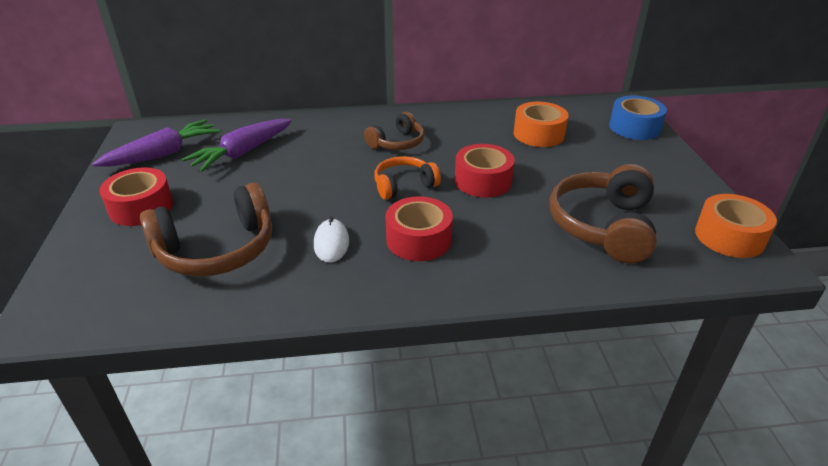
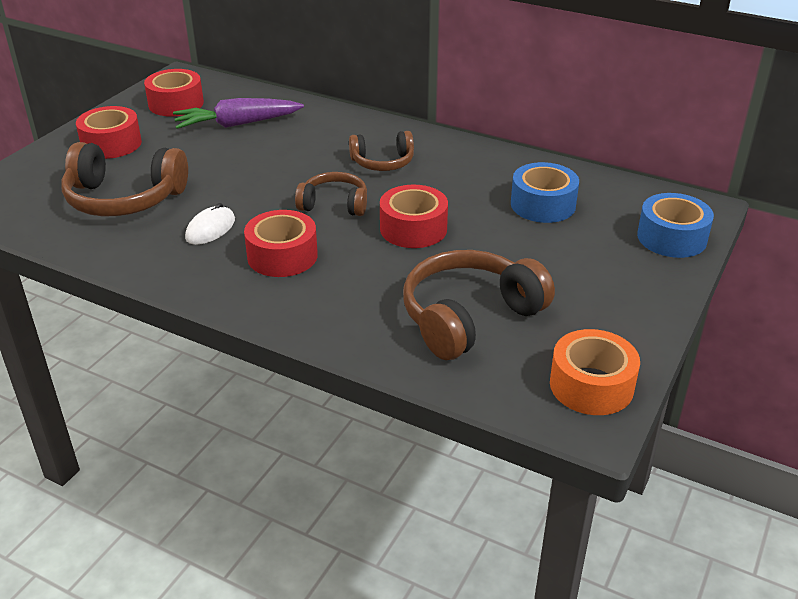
camera: 35 degrees right, 0 degrees up
(163, 154) = (176, 104): purple carrot -> red tape
(404, 185) = (334, 204): orange headphones -> brown headphones
(538, 134) = (543, 205): orange tape -> blue tape

